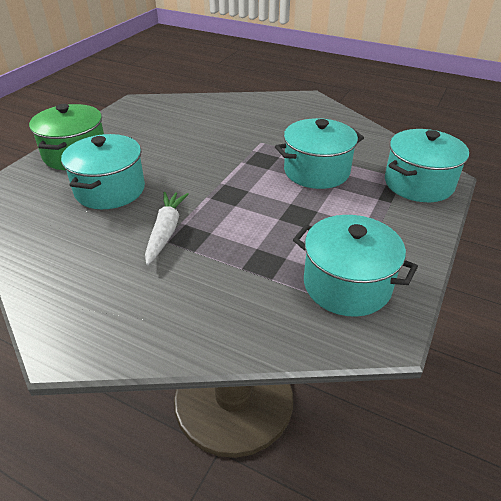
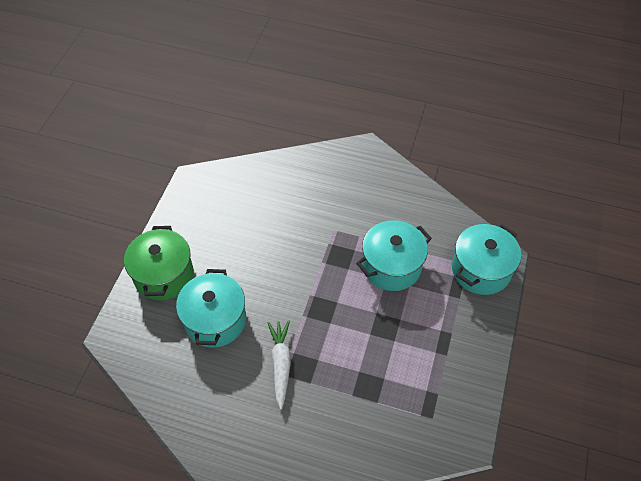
camera: 10 degrees left, 15 degrees up
(347, 285) = (434, 399): turquoise pot -> none

